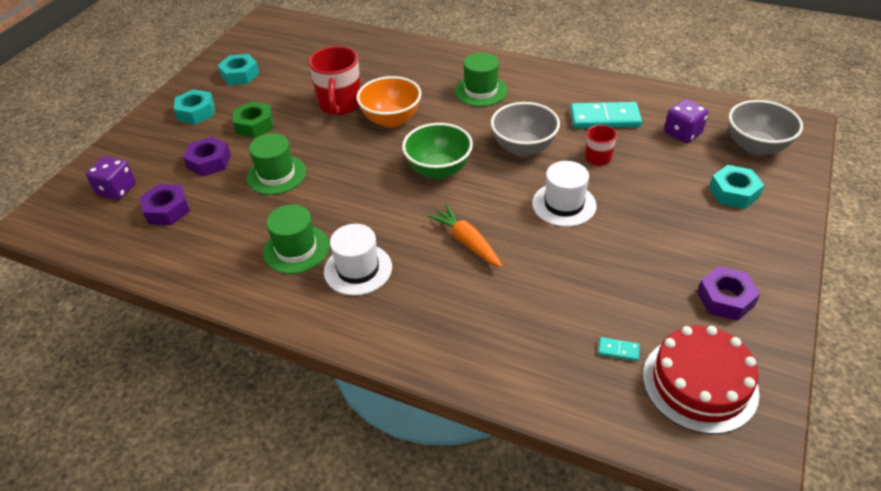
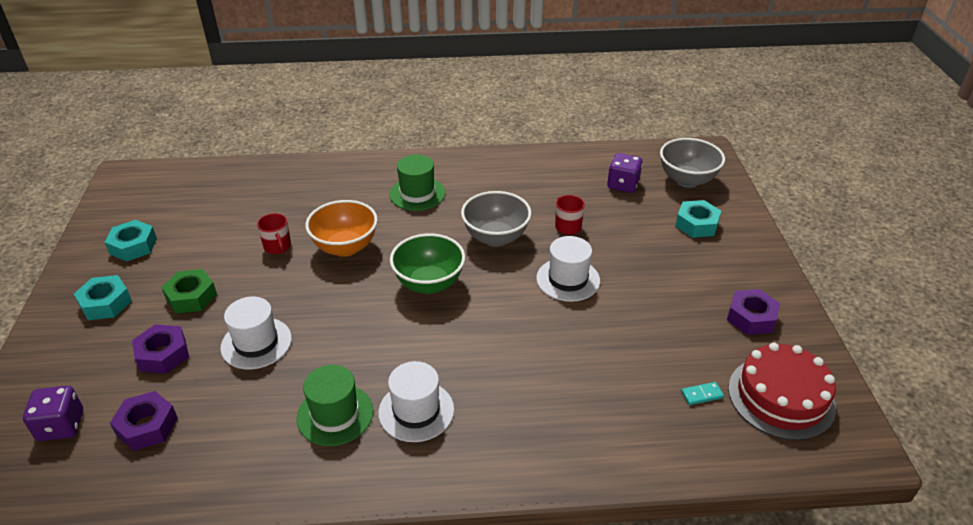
camera: 30 degrees left, 5 degrees down
(276, 175) = (256, 343): green hat -> white hat
(340, 105) = (278, 247): red mug -> red mug, size x0.54
(466, 242) = (504, 345): orange carrot -> none
(604, 118) = (549, 189): turquoise domino -> none

